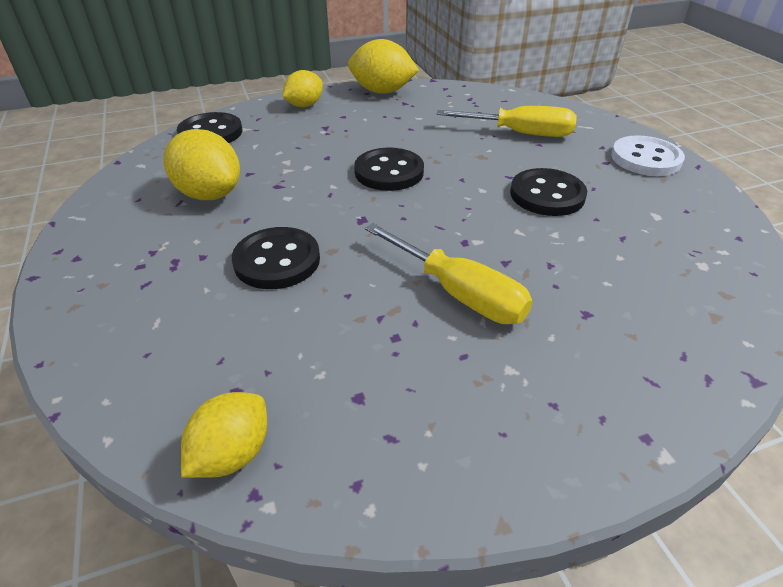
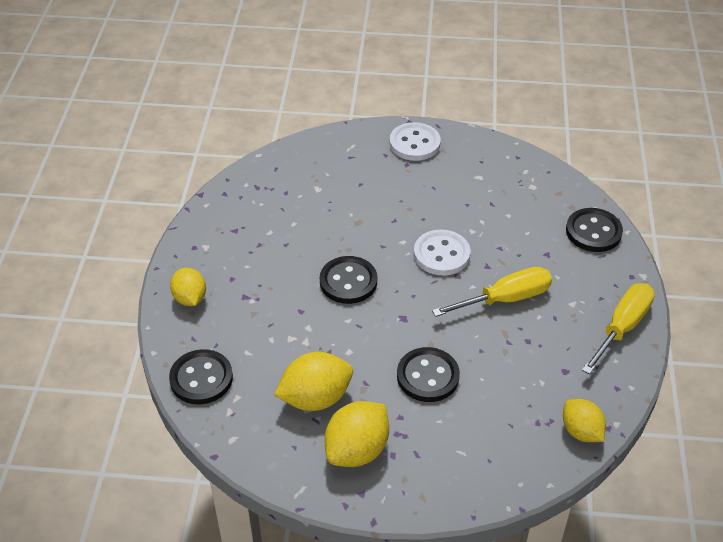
camera: 65 degrees left, 5 degrees up
(382, 91) = (200, 236): yellow lemon -> yellow lemon (357, 450)
(489, 220) = (441, 254): none -> white button
(520, 133) = (338, 186): yellow screwdriver -> yellow screwdriver (622, 327)
(547, 195) = (428, 213): black button -> black button (593, 232)

